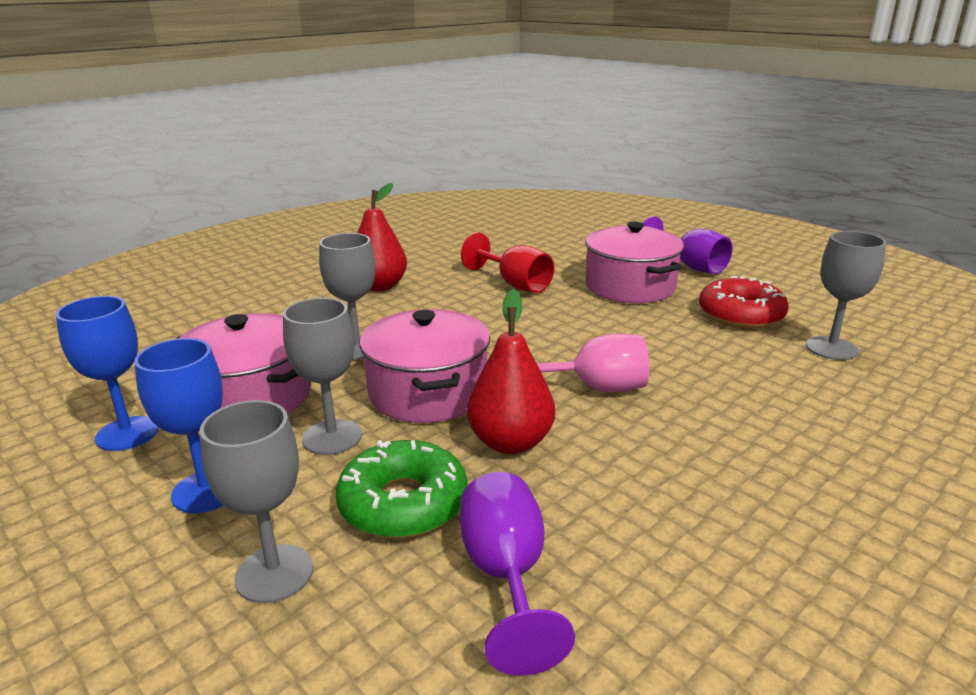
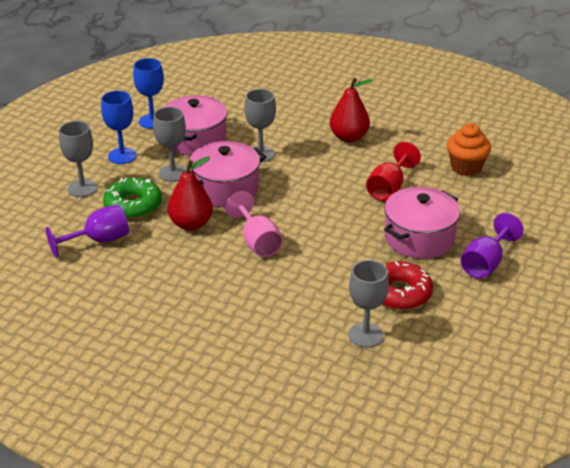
camera: 70 degrees right, 10 degrees up
(503, 244) = (466, 167): none -> orange cupcake

